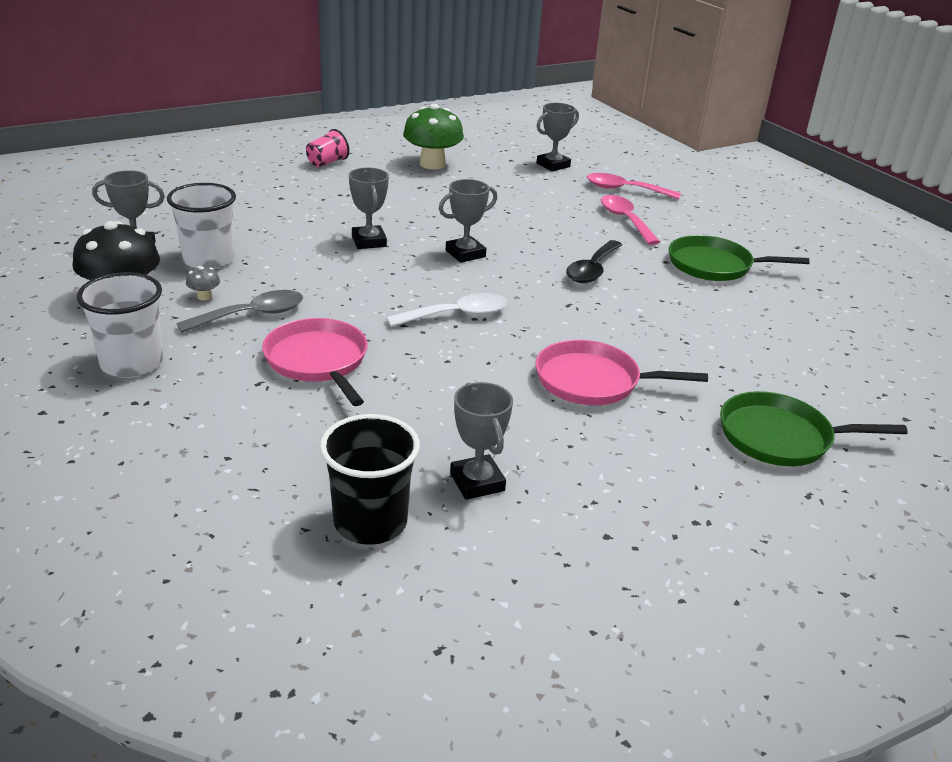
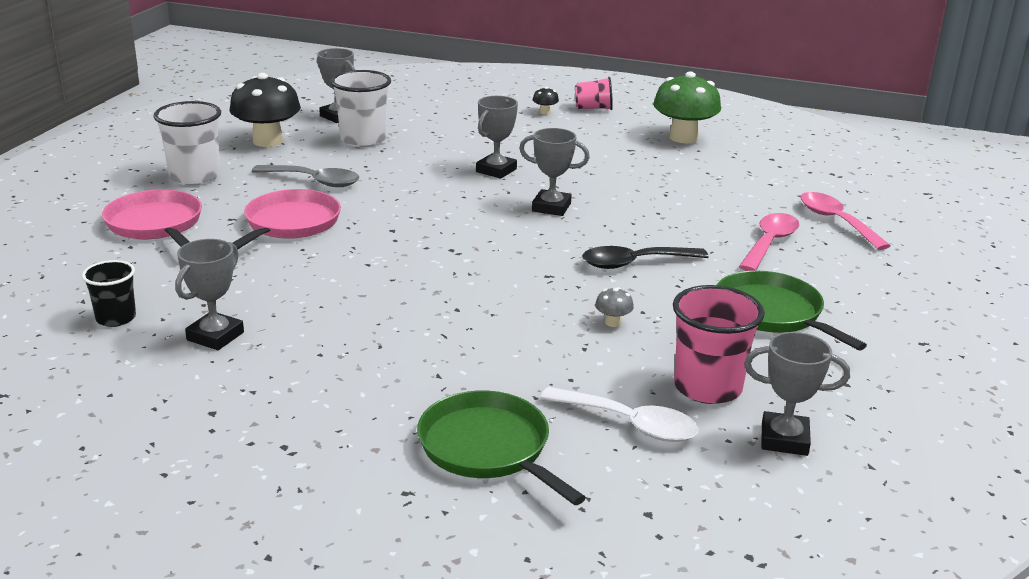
camera: 50 degrees right, 5 degrees down
(204, 296) = (312, 159): grey mushroom -> grey mushroom (613, 322)
(299, 179) = (545, 112): none -> black mushroom
(370, 522) = (116, 318): black cup -> black cup, size x0.61
(456, 315) = (442, 242): white spoon -> white spoon (629, 424)
(553, 165) = (807, 176): grey trophy -> grey trophy (784, 439)
(593, 381) = (436, 329): pink pan -> pink pan (156, 225)
(781, 329) = (707, 387): none -> pink cup

